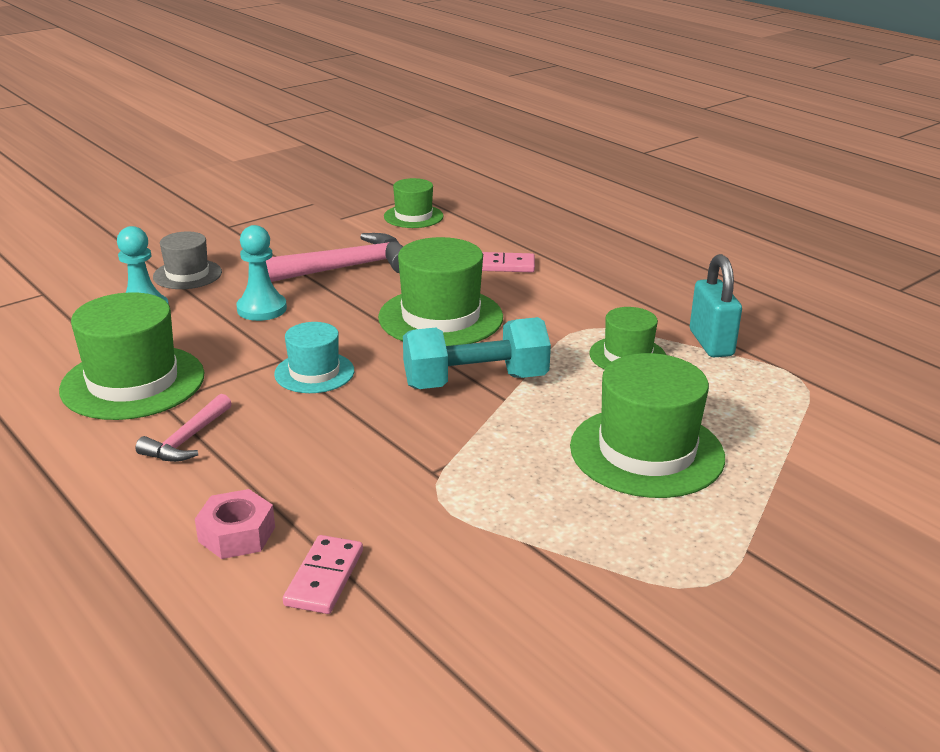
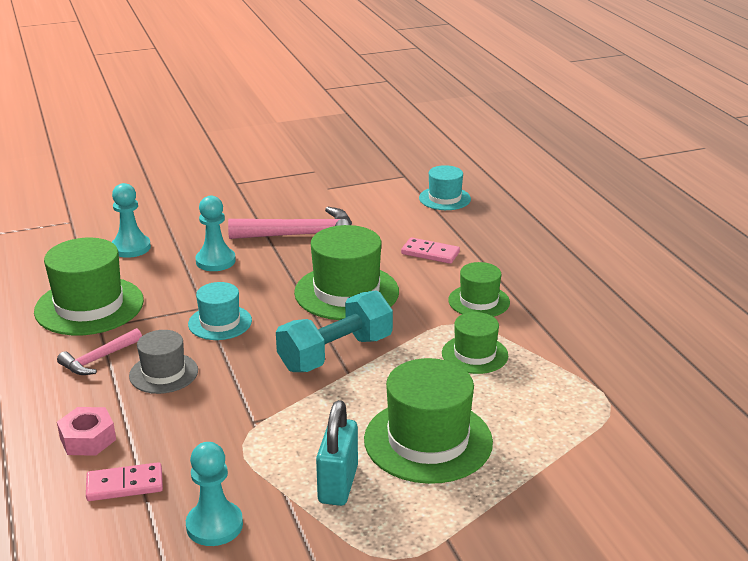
camera: 20 degrees right, 0 degrees up
(187, 274) = (180, 222): grey hat -> grey hat (163, 373)
(324, 577) = (125, 485): pink domino -> pink domino turned 45 degrees clockwise
(413, 216) = (387, 195): green hat -> green hat (479, 301)
(472, 598) = (214, 525): none -> turquoise pawn
(475, 381) = (335, 353): turquoise dumbbell -> turquoise dumbbell turned 45 degrees counterclockwise
(478, 212) = (444, 198): none -> turquoise hat
(711, 343) = (555, 356): turquoise padlock -> turquoise padlock (338, 484)

